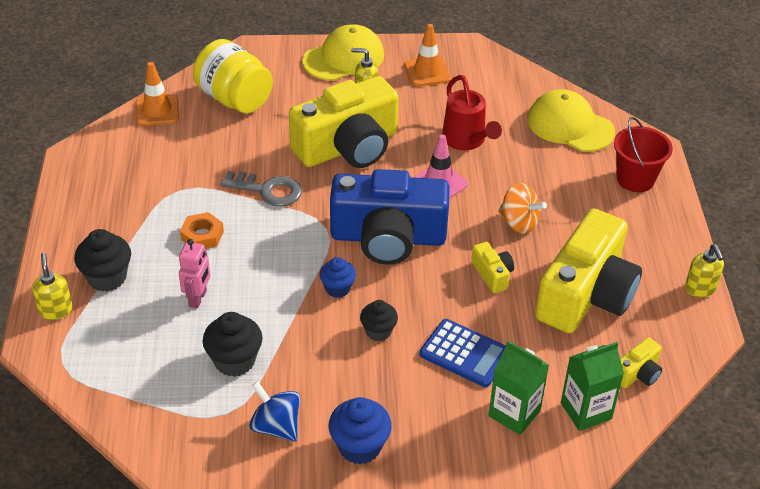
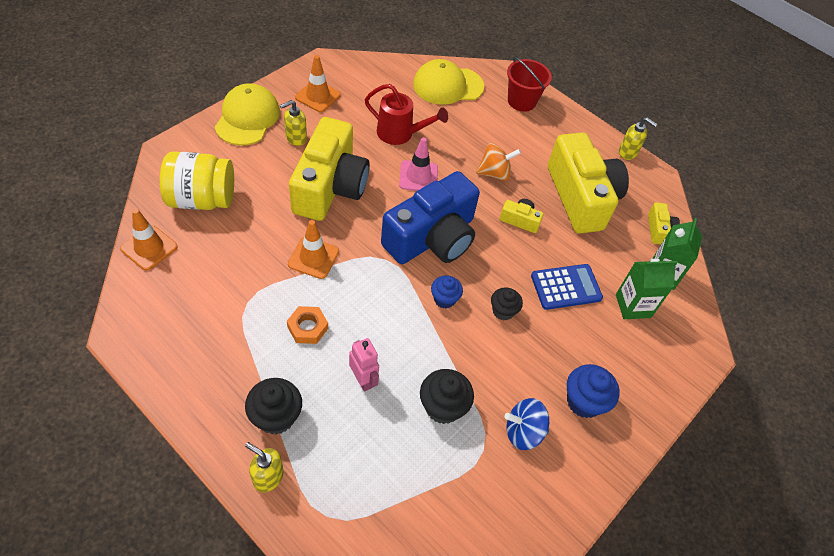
camera: 50 degrees left, 10 degrees up
(268, 190) = (313, 258): grey key -> orange traffic cone

